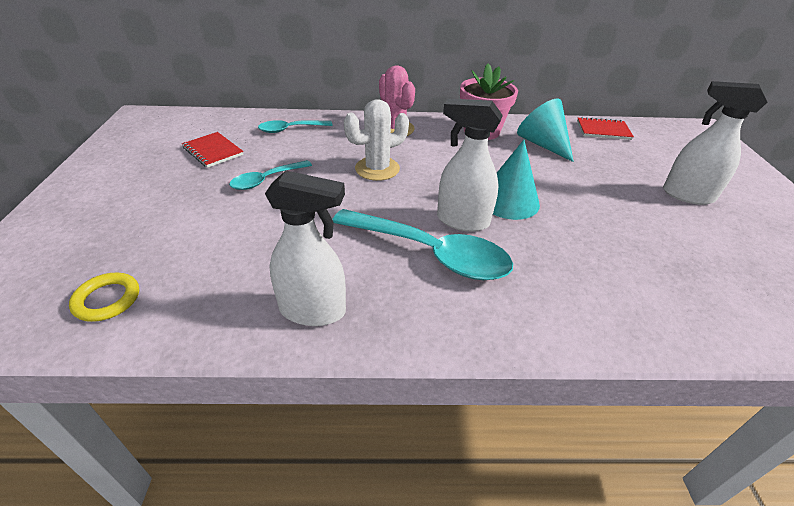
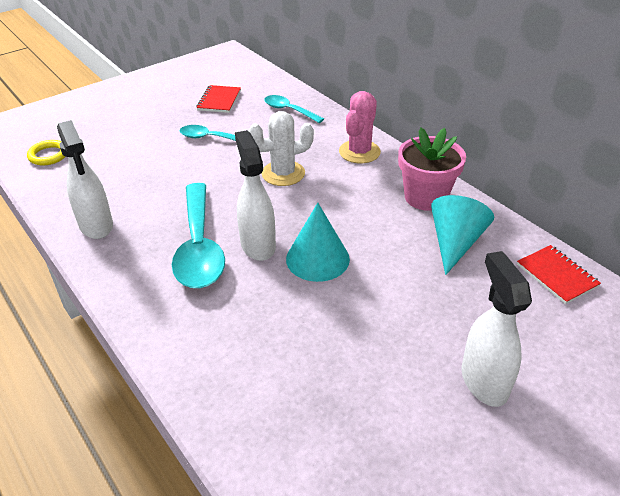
camera: 55 degrees right, 0 degrees up
(377, 169) = (283, 173): white cactus -> white cactus turned 45 degrees counterclockwise

